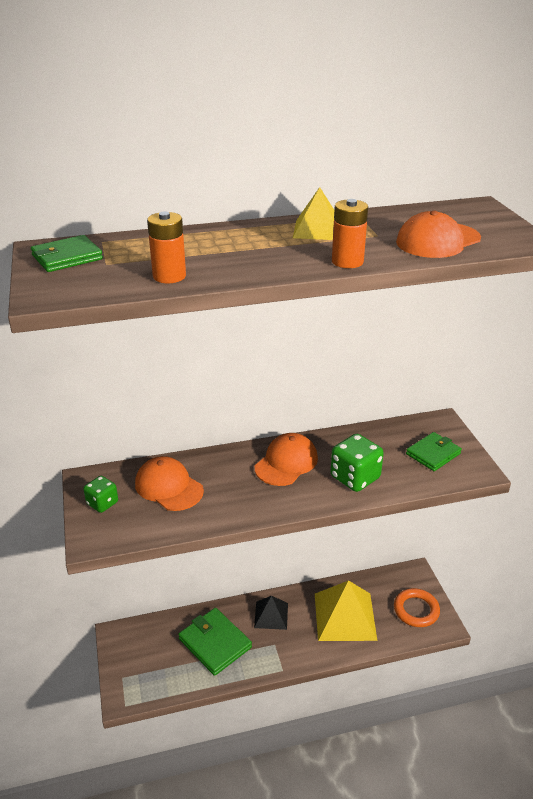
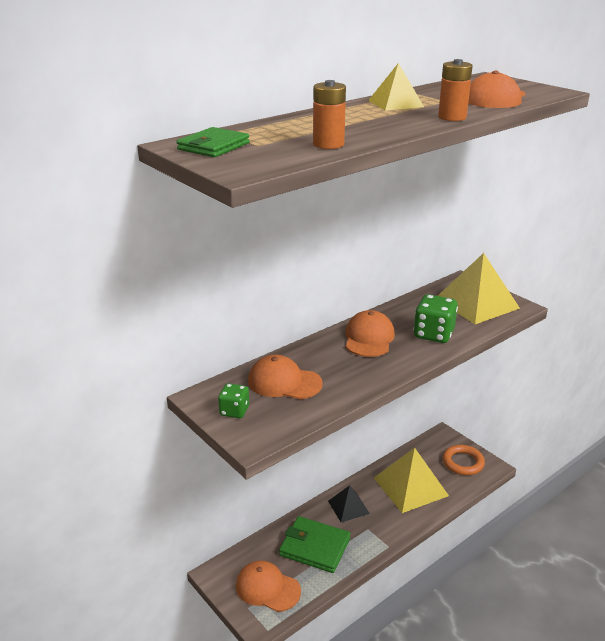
camera: 25 degrees left, 5 degrees down
(149, 666) = (267, 588): none -> orange cap
(433, 454) = (476, 303): green wallet -> yellow pyramid

